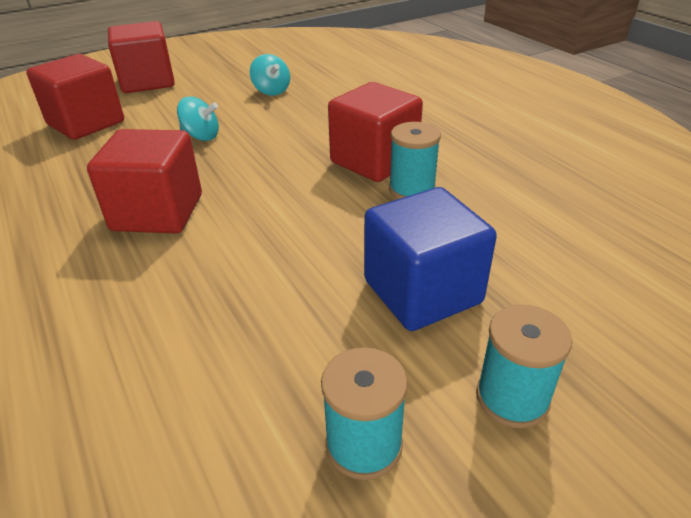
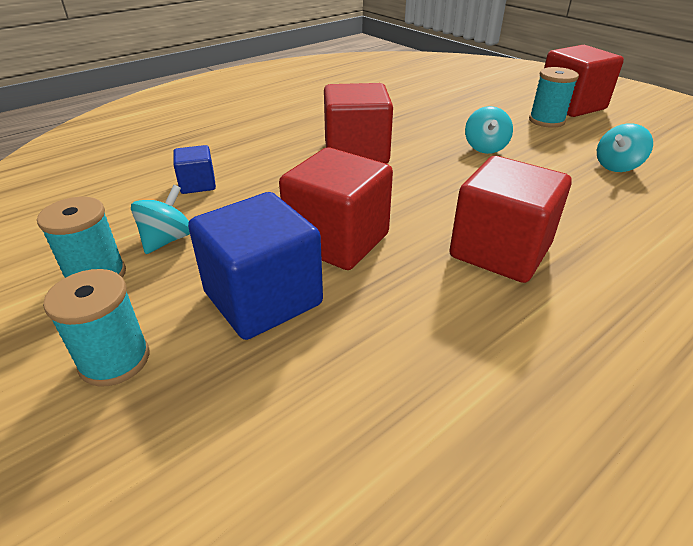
camera: 80 degrees right, 0 degrees up
(86, 123) = (473, 100): red cube -> red cube (337, 240)
(159, 356) = (198, 184): none -> blue cube
(298, 377) = (167, 240): none -> turquoise spinning top
(412, 189) = (449, 283): turquoise spool -> turquoise spool (546, 121)

